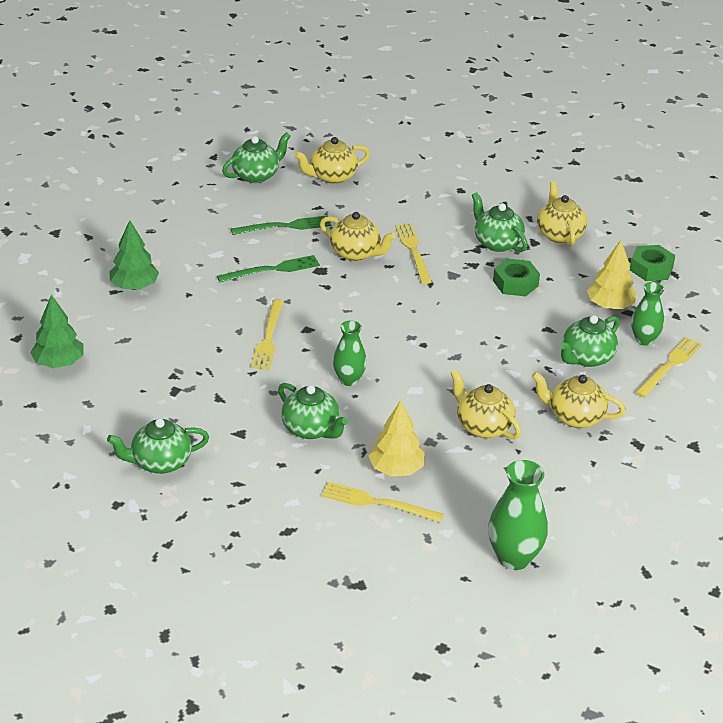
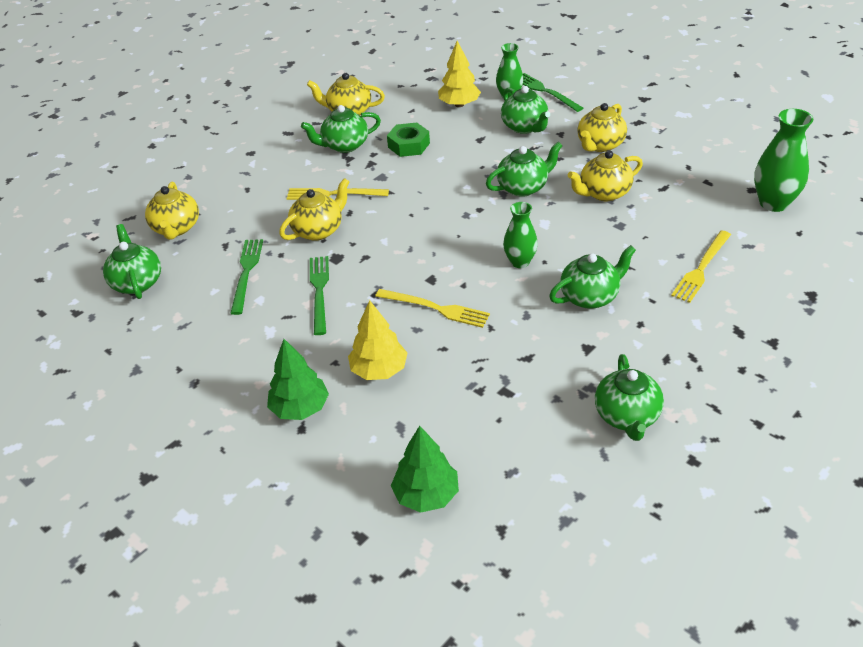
camera: 70 degrees left, 5 degrees up
(396, 469) = (656, 250): yellow tree -> yellow tree (379, 370)
(471, 369) = (523, 187): none -> green teapot
(651, 269) = (417, 78): green nut -> none
(669, 366) = (545, 91): yellow fork -> green fork

